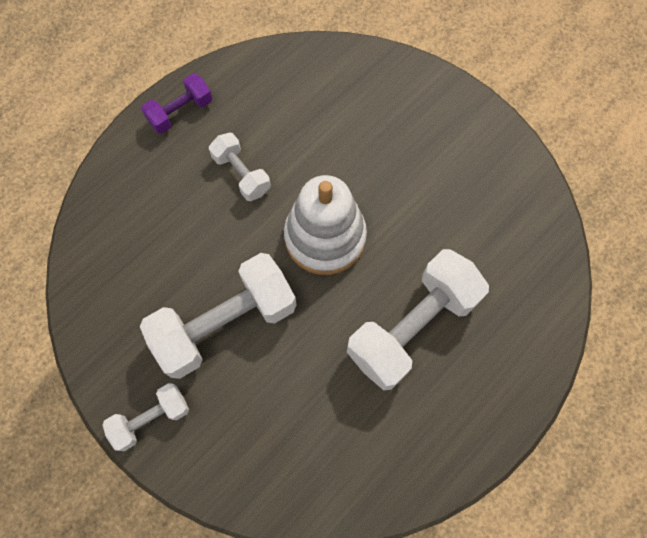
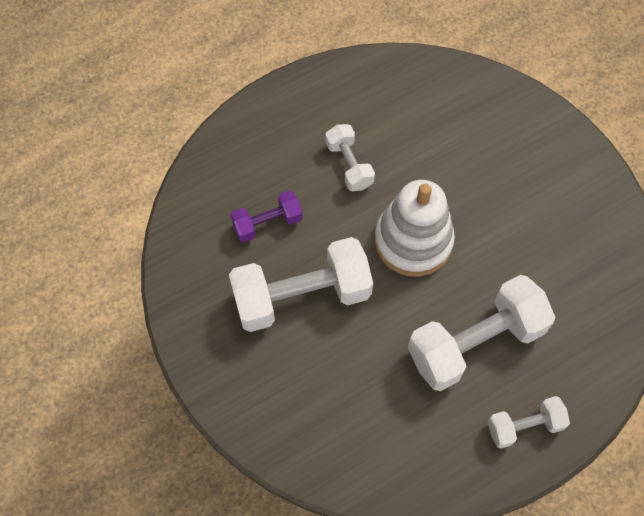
camera: 15 degrees right, 5 degrees down
(151, 419) = (215, 362): white dumbbell -> white dumbbell (524, 426)
(180, 112) = (306, 95): purple dumbbell -> purple dumbbell (267, 223)

